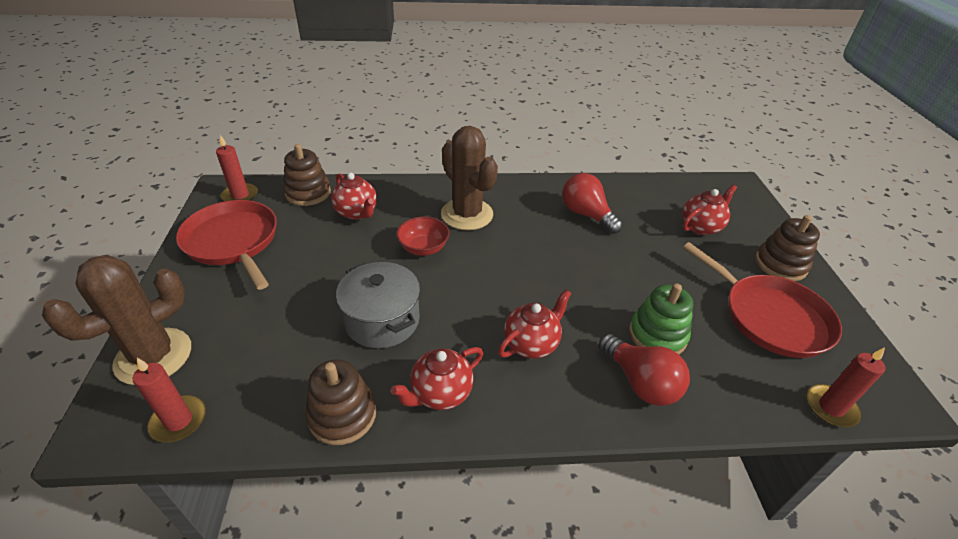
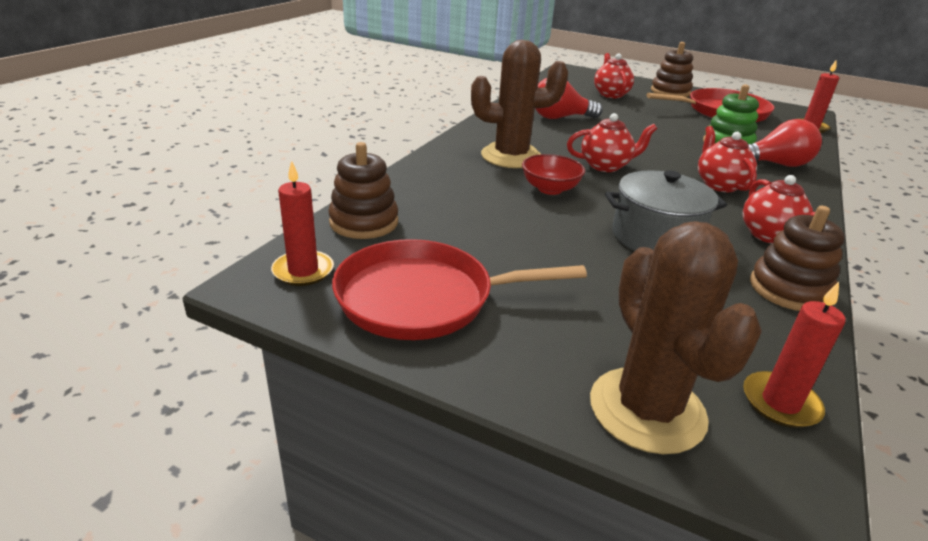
camera: 60 degrees left, 10 degrees down
(357, 212) = (446, 204): red teapot -> red teapot (605, 166)

